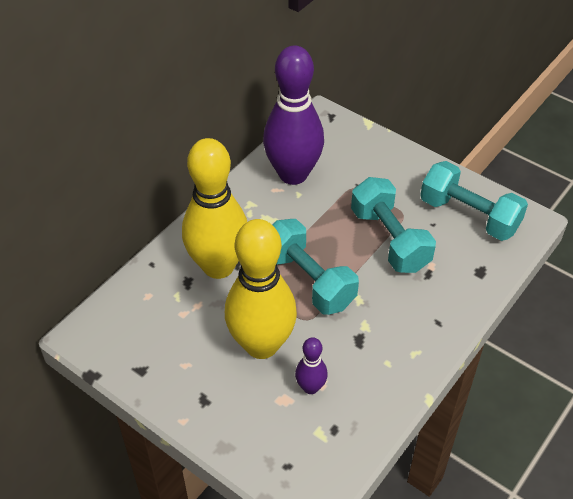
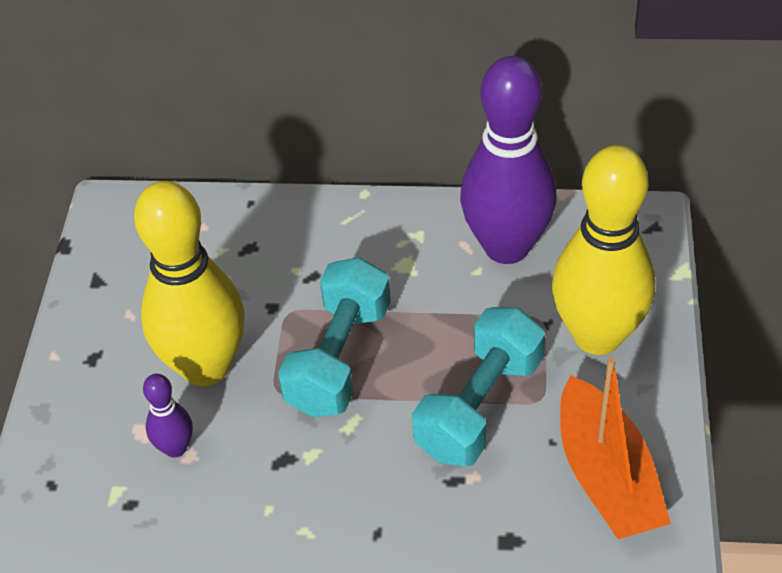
camera: 60 degrees right, 0 degrees up
(218, 266) = (293, 261): yellow bowling pin -> yellow bowling pin (597, 336)
(469, 215) = (606, 476): turquoise dumbbell -> orange boat

